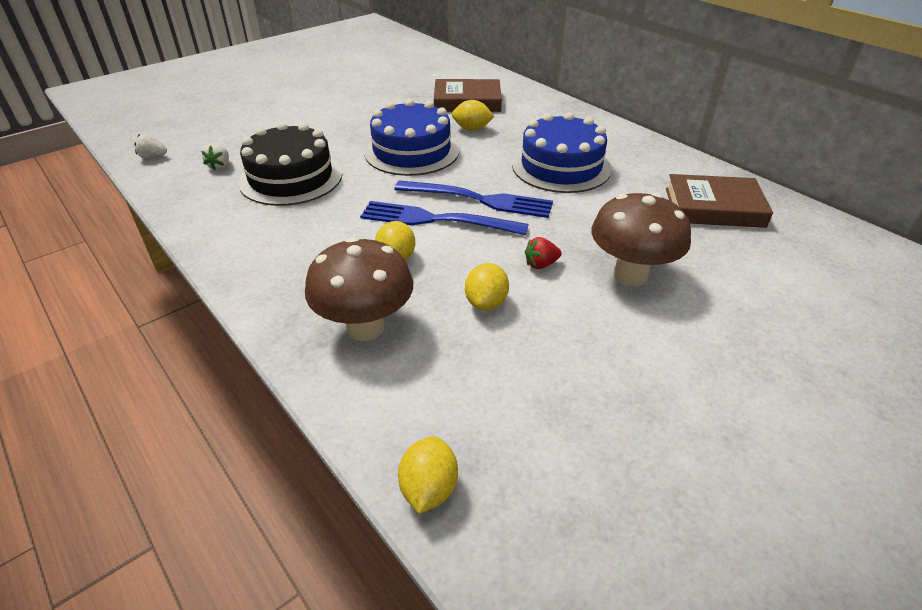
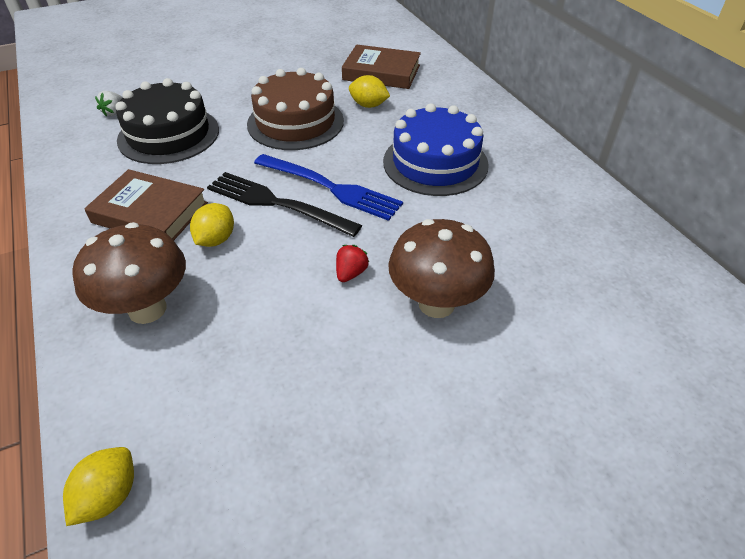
camera: 15 degrees right, 5 degrees up
(153, 157) = (64, 94): white strawberry -> none
(411, 151) = (295, 122): blue cake -> brown cake
(436, 220) = (276, 203): blue fork -> black fork
(486, 302) = (273, 306): yellow lemon -> none
(541, 264) = (351, 273): red strawberry -> red strawberry turned 120 degrees clockwise
(714, 207) = (575, 239): brown book -> brown book (150, 213)

